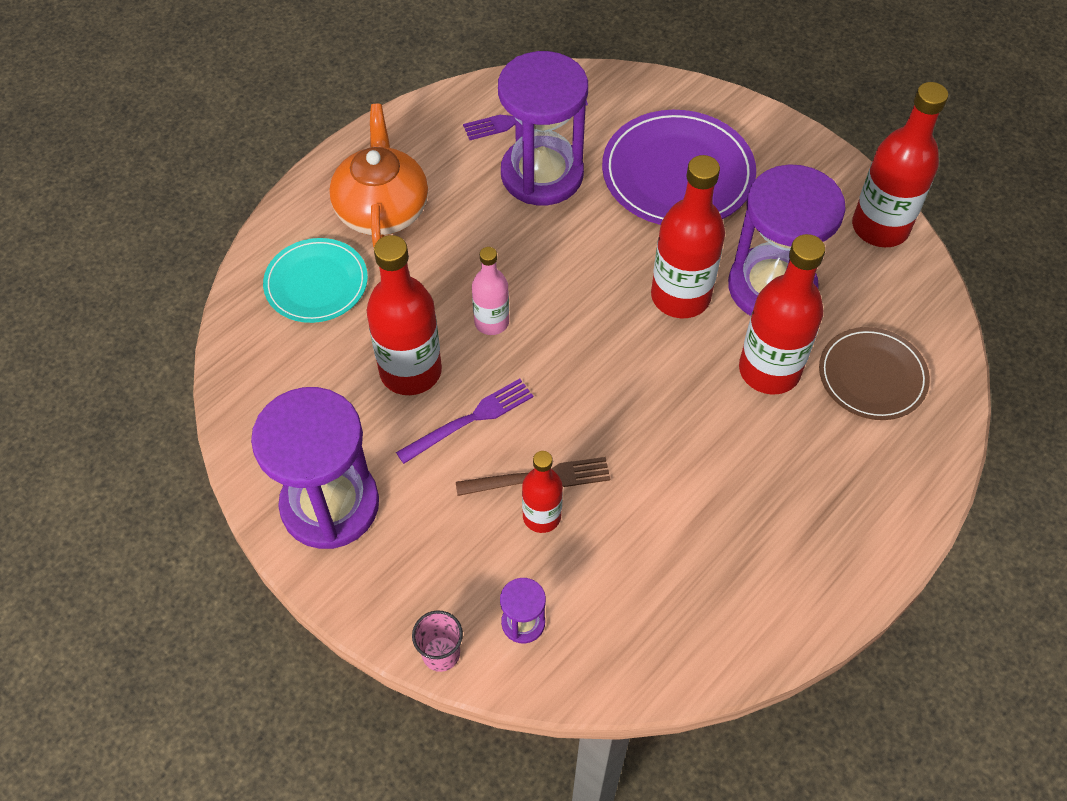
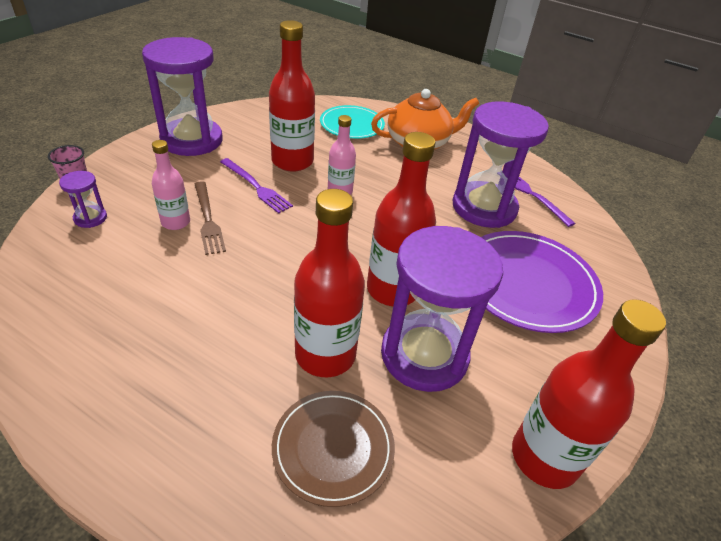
camera: 75 degrees right, 15 degrees down
(541, 516) = (175, 222): red bottle -> pink bottle

